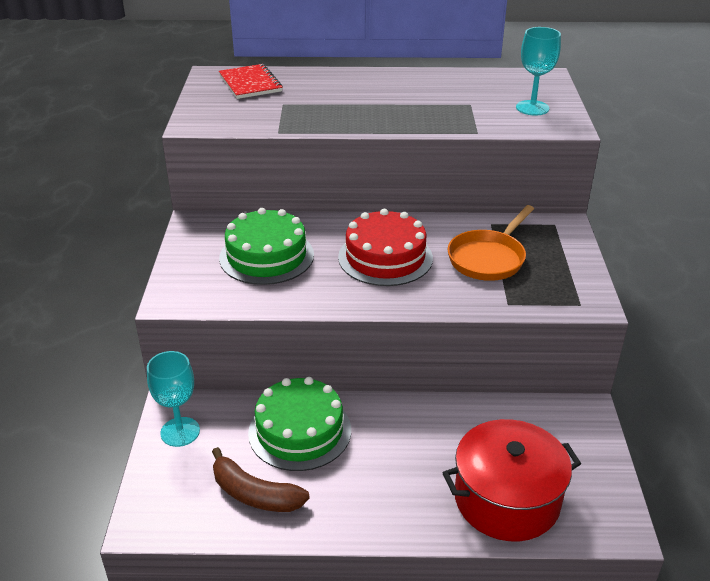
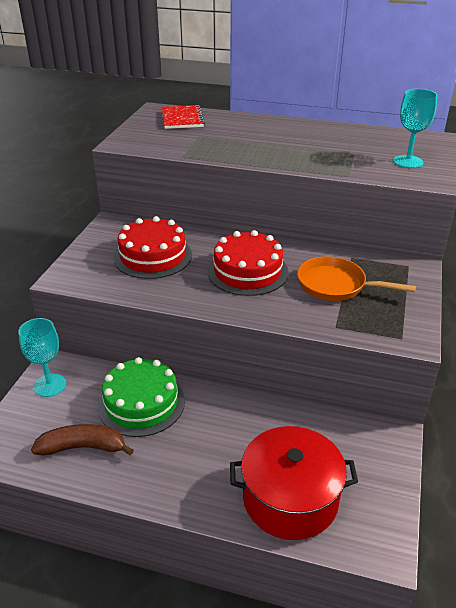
camera: 15 degrees right, 0 degrees up
(254, 494) = (83, 447): brown banana -> brown banana turned 135 degrees clockwise
(266, 256) = (153, 256): green cake -> red cake
(489, 258) = (336, 285): orange pan -> orange pan turned 60 degrees clockwise

